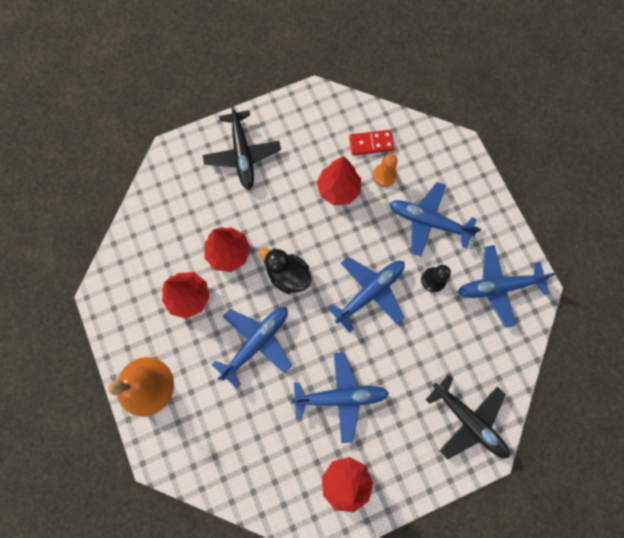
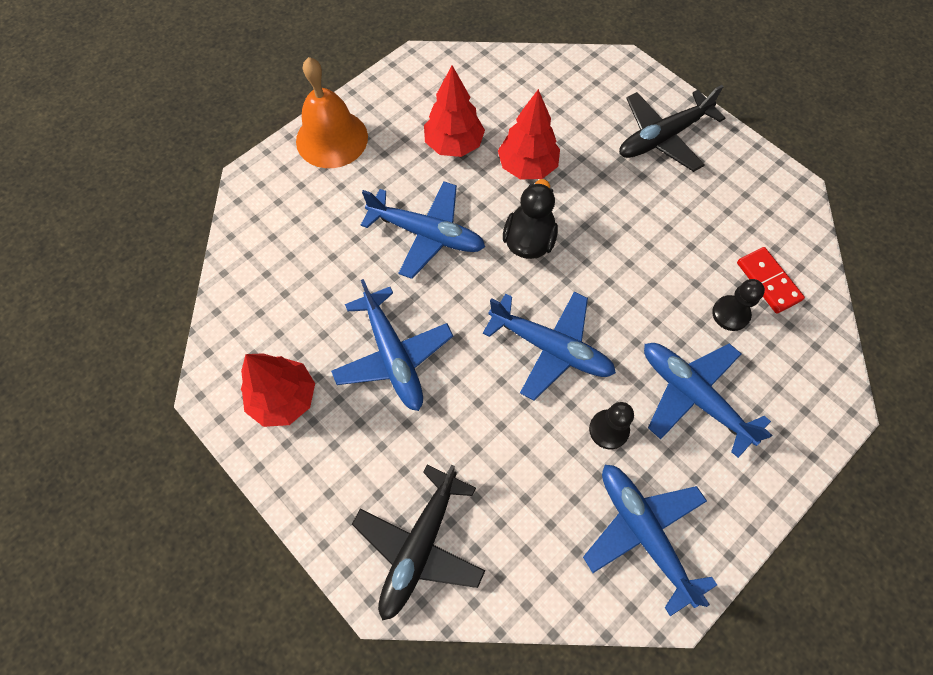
camera: 70 degrees right, 10 degrees down
(338, 189) = (677, 261): red tree -> none
(384, 175) = (730, 314): orange pawn -> black pawn
(428, 222) = (694, 396): blue plane -> blue plane turned 45 degrees counterclockwise

